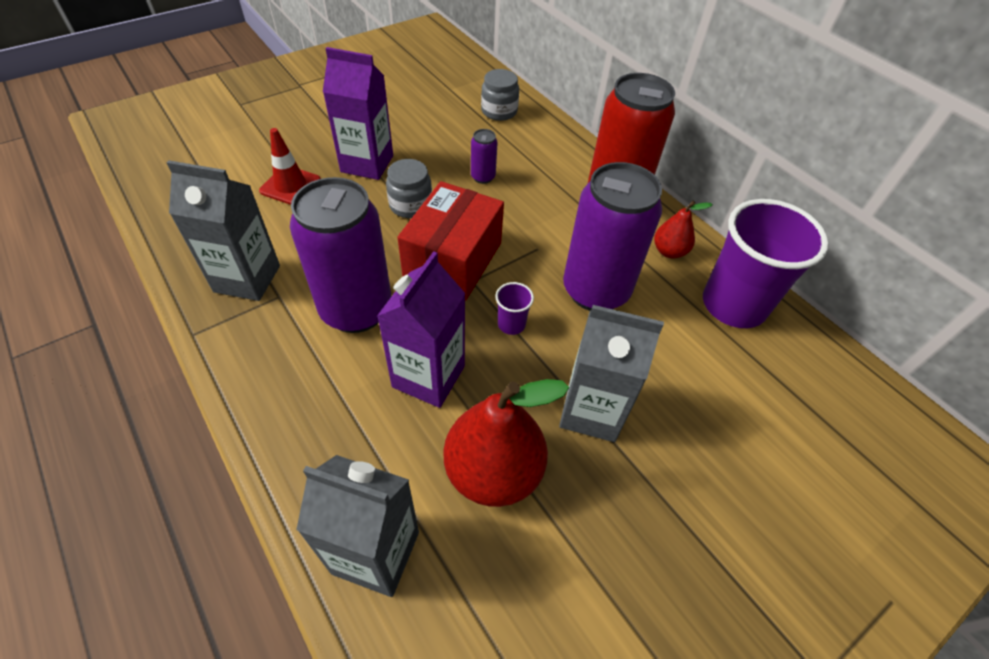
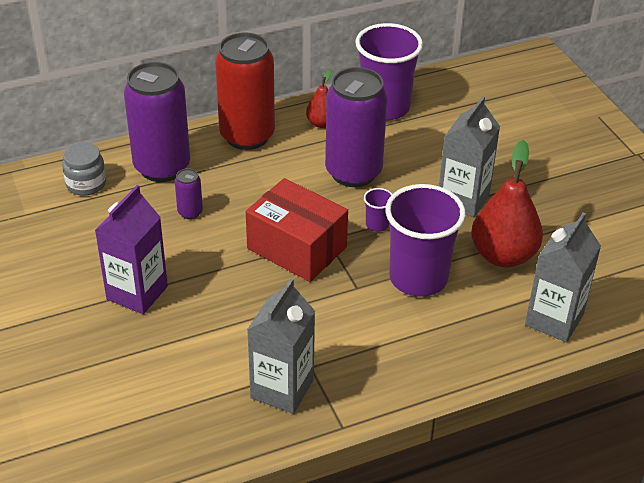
camera: 75 degrees left, 10 degrees down
(290, 186) = (152, 355): red traffic cone -> none
(356, 310) = (340, 315): purple can -> purple can (162, 167)
(410, 205) = (214, 267): grey jar -> none
(428, 376) = (418, 278): purple carton -> purple cup

